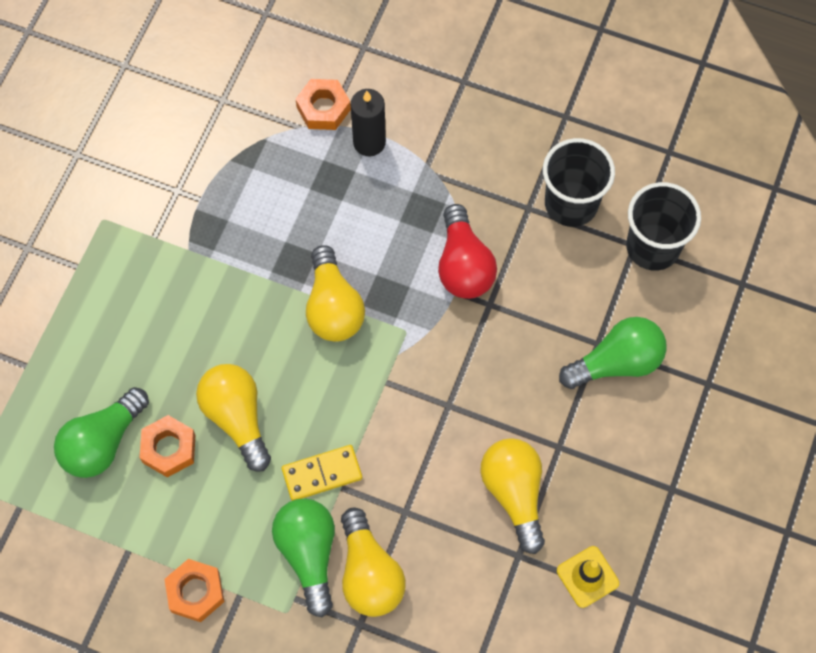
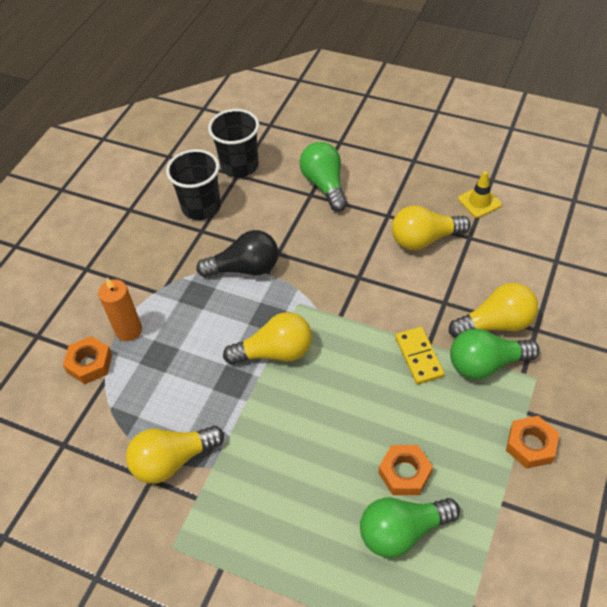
camera: 85 degrees left, 15 degrees down
(102, 442) = (402, 531): green light bulb -> green light bulb turned 120 degrees clockwise
(237, 418) = (373, 420): yellow light bulb -> yellow light bulb (172, 460)
(369, 142) = (128, 330): black candle -> orange candle
(463, 265) = (245, 268): red light bulb -> black light bulb

